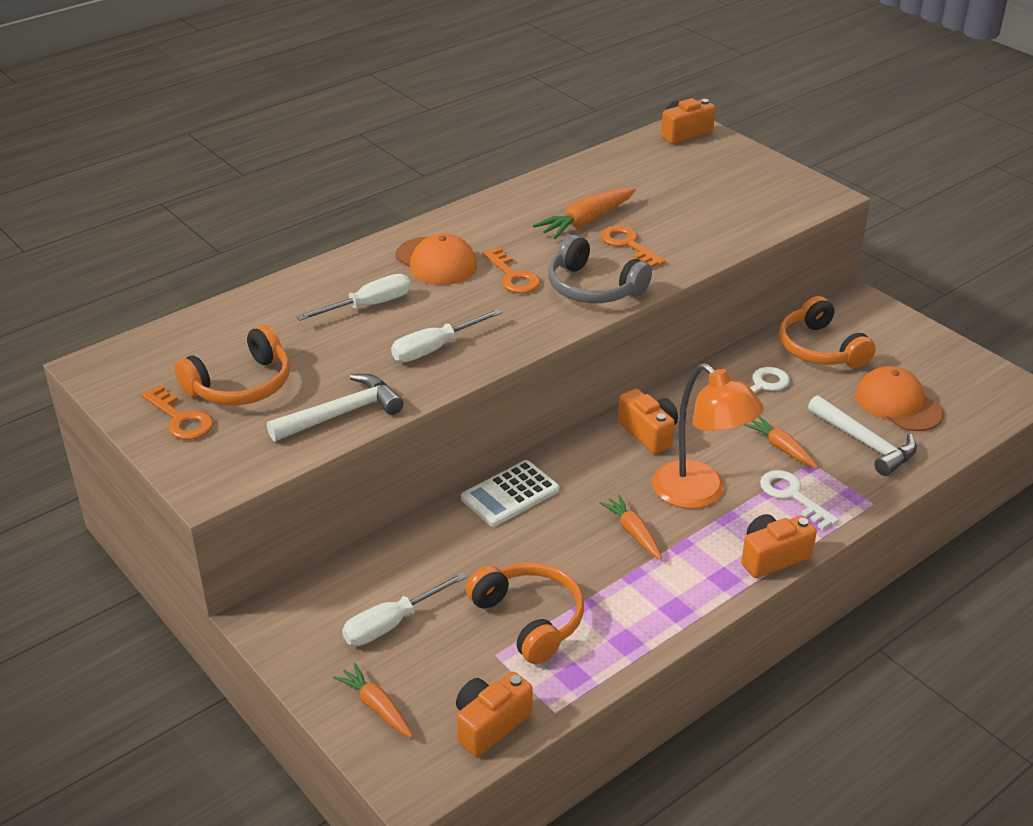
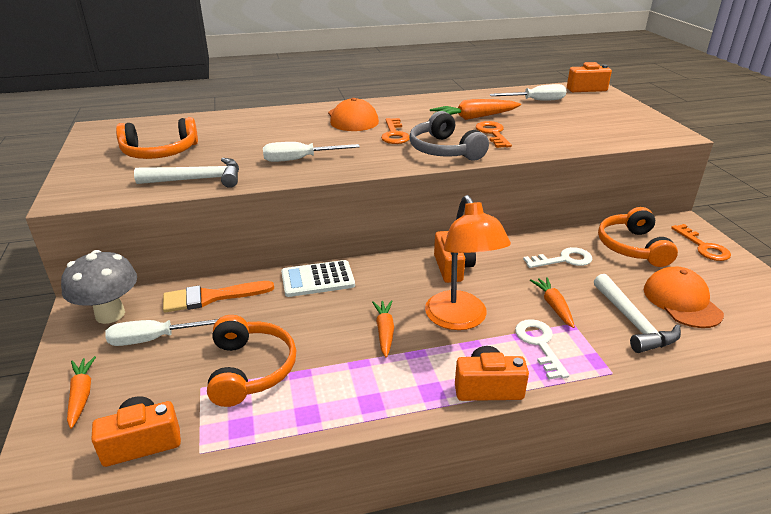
camera: 25 degrees right, 5 degrees down
(180, 419) = (103, 160): orange key -> orange key (703, 247)
(306, 615) = (110, 314): none -> grey mushroom
(368, 305) = (285, 131): white screwdriver -> white screwdriver (536, 101)
(406, 555) = (211, 297): none -> orange brush

